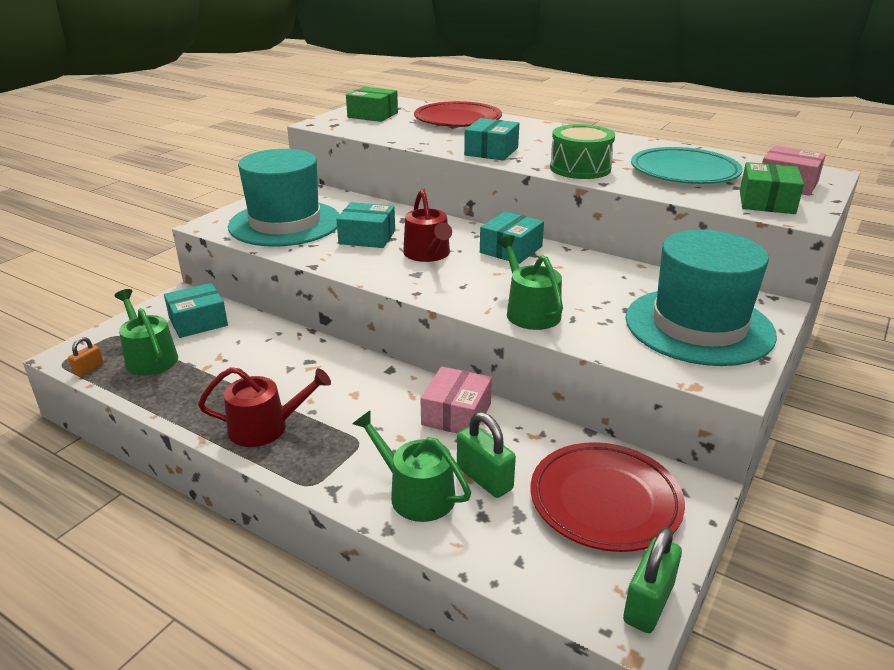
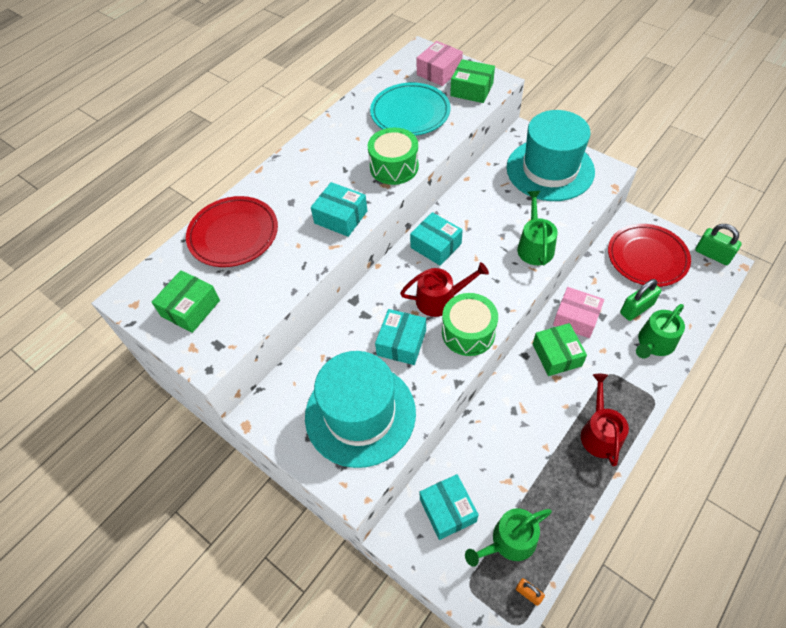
camera: 80 degrees left, 25 degrees up
(380, 270) = (468, 332): none -> green drum
(391, 395) = (557, 355): none -> green box
(529, 311) = (534, 246): green watering can -> green watering can turned 105 degrees clockwise

